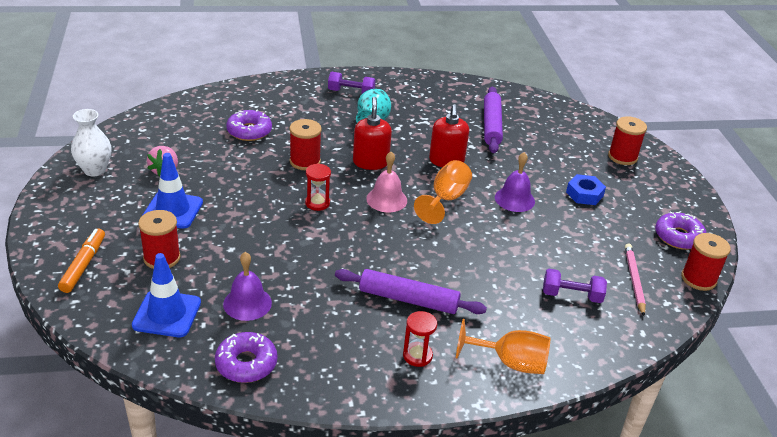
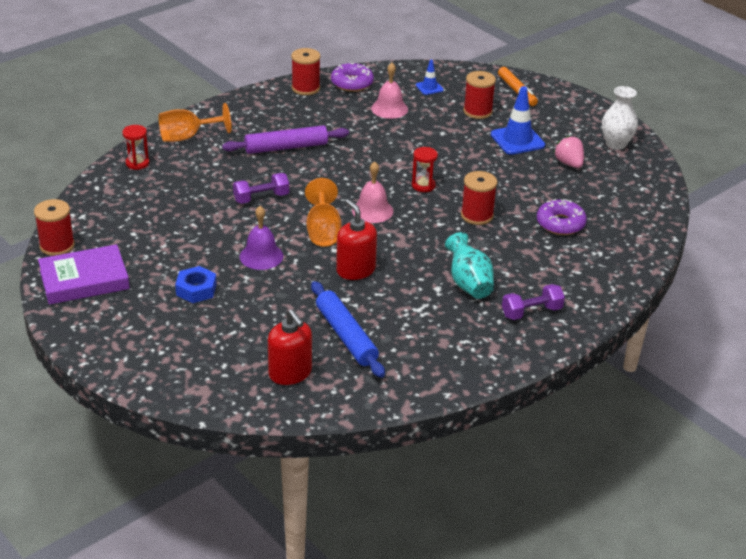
camera: 150 degrees right, 0 degrees up
(167, 314) = (429, 87): blue traffic cone -> blue traffic cone, size x0.55
(247, 303) = (389, 109): purple bell -> pink bell
(370, 162) = (422, 239): red soap dispenser -> red soap dispenser (290, 373)
(417, 356) = (252, 120): red hourglass -> red hourglass (137, 163)
(491, 125) = (346, 336): purple rolling pin -> blue rolling pin
(571, 295) = (164, 193): purple dumbbell -> purple dumbbell (261, 198)
(622, 157) = (174, 356): red spool -> red spool (305, 88)
(634, 280) = (116, 223): pink pencil -> none
(678, 237) = (84, 280): purple donut -> purple book

